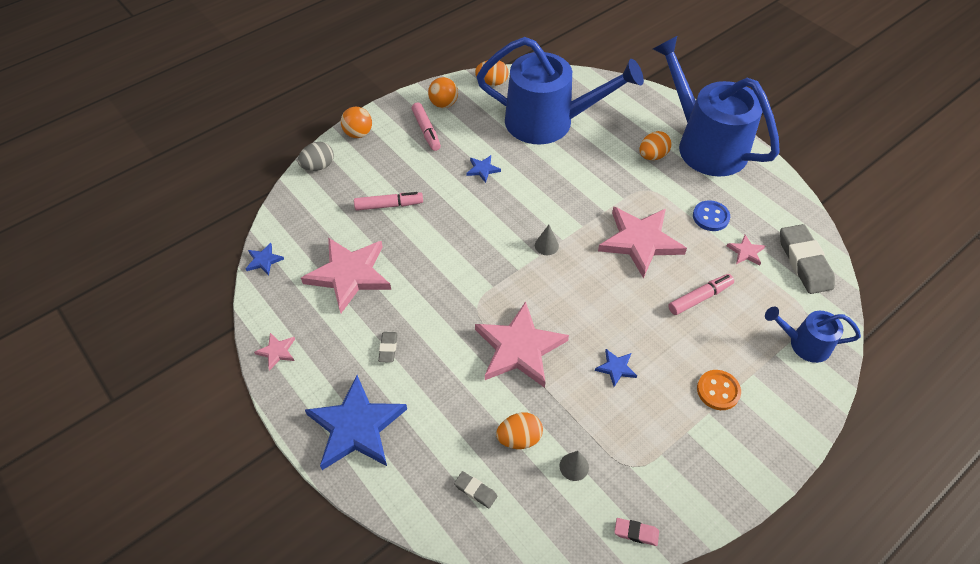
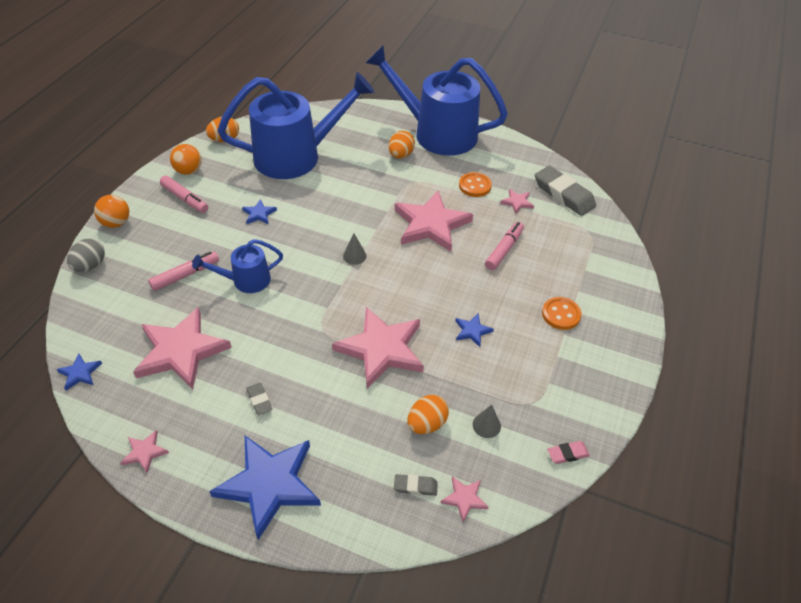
camera: 30 degrees left, 5 degrees down
(512, 524) = (464, 498): none -> pink star
(710, 217) = (475, 186): blue button -> orange button
(803, 344) = (600, 253): blue watering can -> blue watering can (245, 280)

